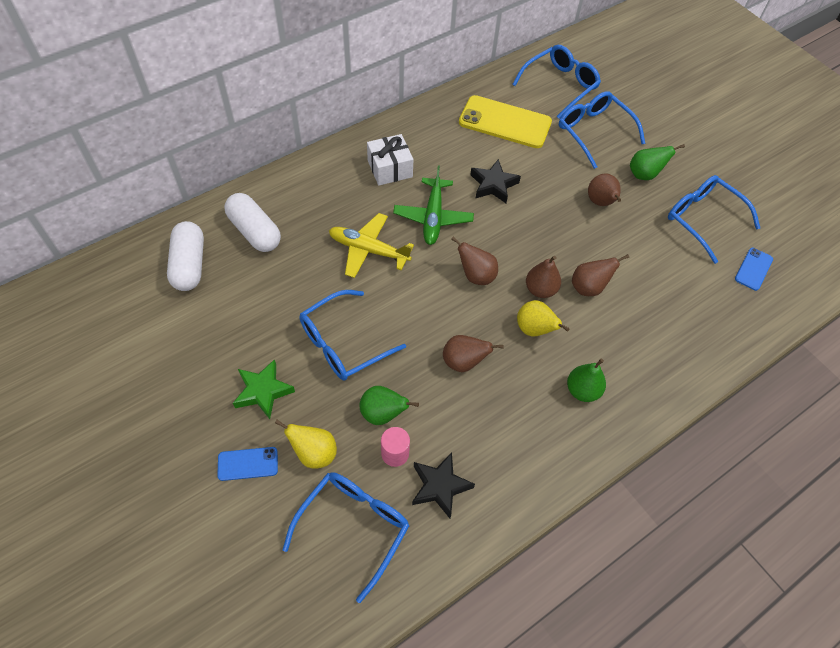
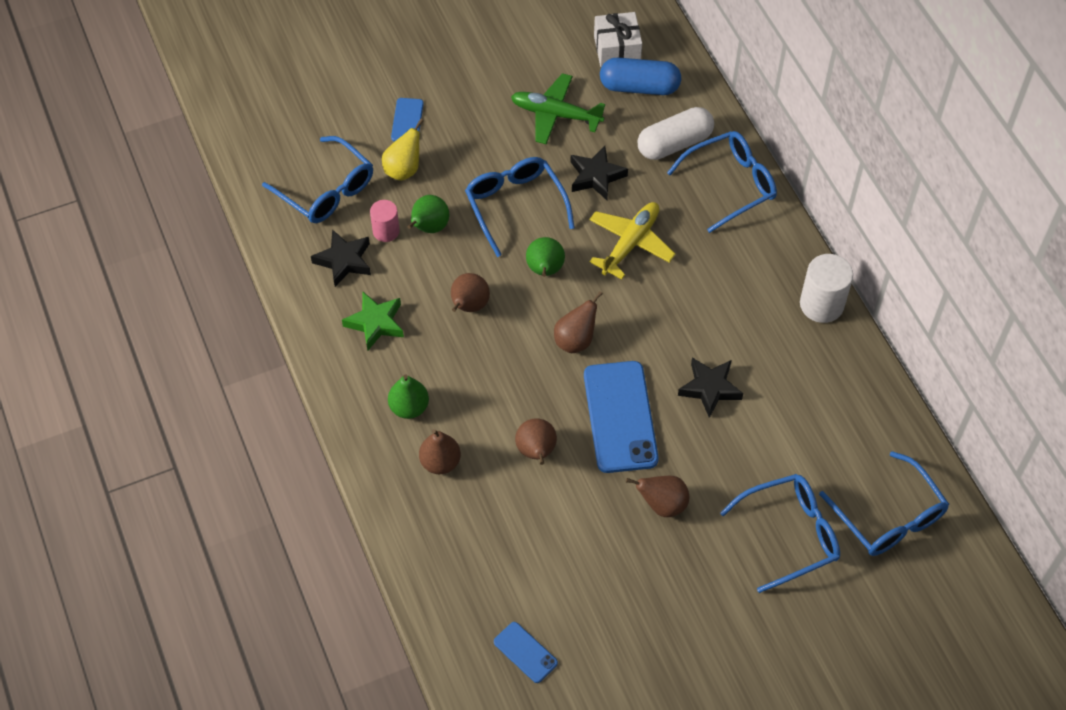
camera: 105 degrees right, 0 degrees up
(189, 265) = (639, 87): white capsule -> blue capsule
(263, 391) = (477, 137): green star -> green star (375, 323)
(299, 284) = (596, 176): none -> black star
(390, 169) = (751, 282): white gift -> white gift (617, 49)
(400, 127) = (821, 304): none -> white cylinder
(433, 217) = (668, 314): green plane -> green plane (555, 114)
(505, 122) = (819, 427): yellow phone -> none
(534, 329) = (493, 381): yellow pear -> none
(537, 237) = (620, 417): none -> blue phone
(540, 289) = (543, 400): brown pear -> brown pear (440, 462)
(644, 174) = (703, 574): green pear -> green pear (545, 270)
(703, 219) = (615, 621): blue glasses -> blue glasses (730, 184)

